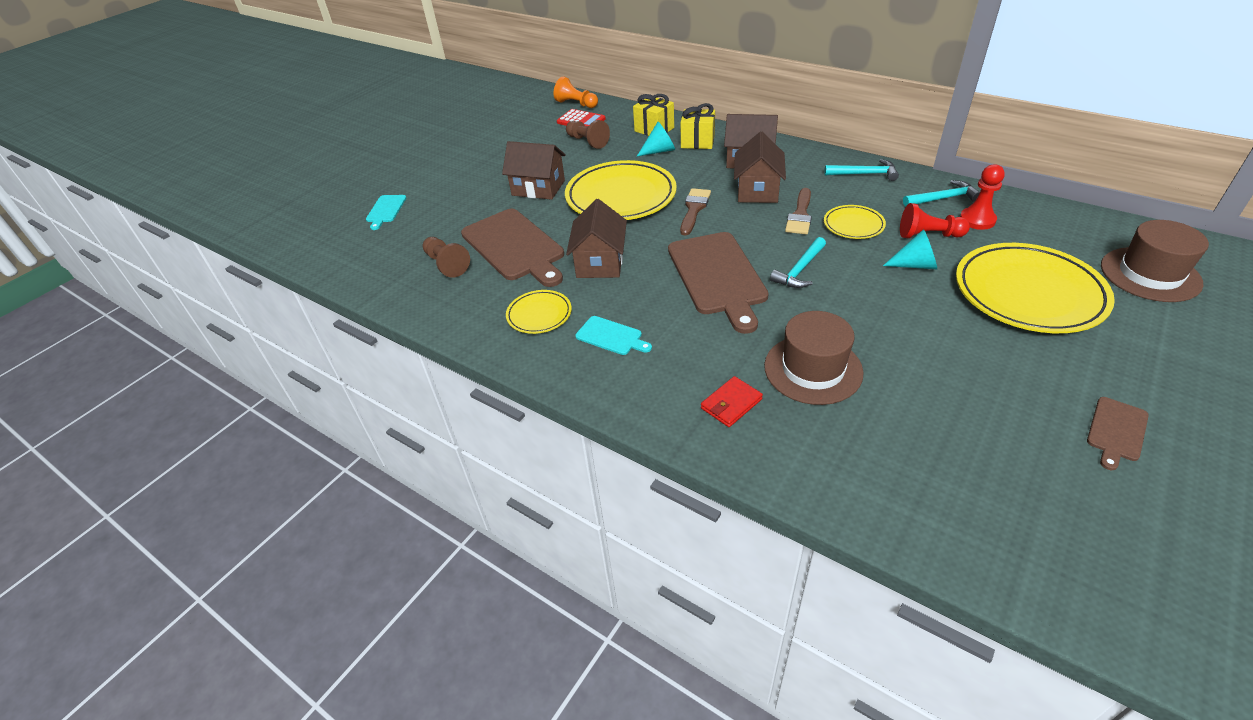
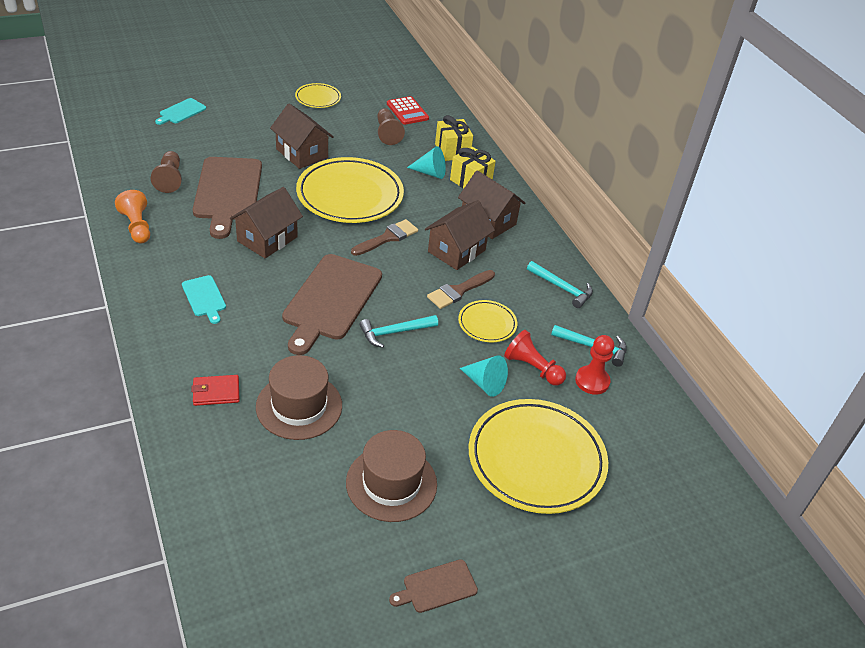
camera: 25 degrees right, 0 degrees up
(539, 314) = (181, 253): yellow plate -> yellow plate (318, 98)
(576, 104) = (424, 93): orange pawn -> orange pawn (137, 226)
(1150, 274) = (660, 512): brown hat -> brown hat (391, 483)

